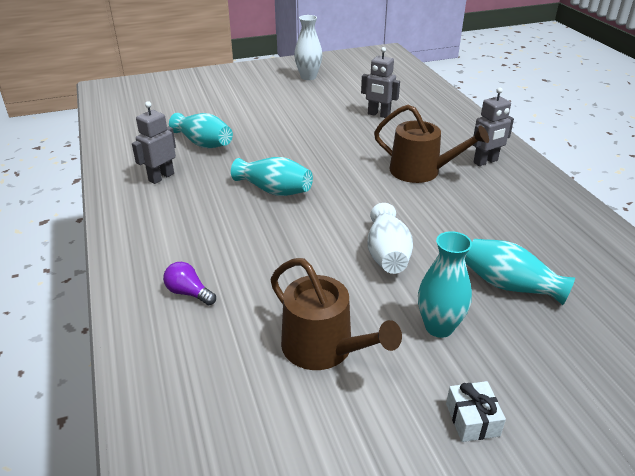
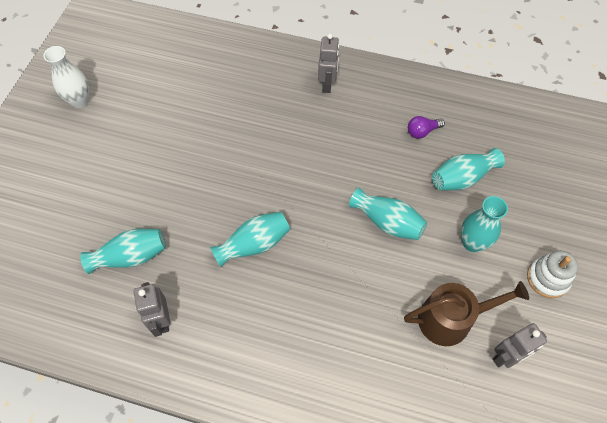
camera: 55 degrees left, 25 degrees up
(188, 293) = (342, 374): purple light bulb -> purple light bulb (422, 131)
(378, 115) = (201, 98): grey robot -> grey robot (506, 357)
(387, 254) = (387, 222): white vase -> turquoise vase
(421, 171) = (307, 131): brown watering can -> none
(472, 419) = (547, 278): white gift -> white stacking toy

